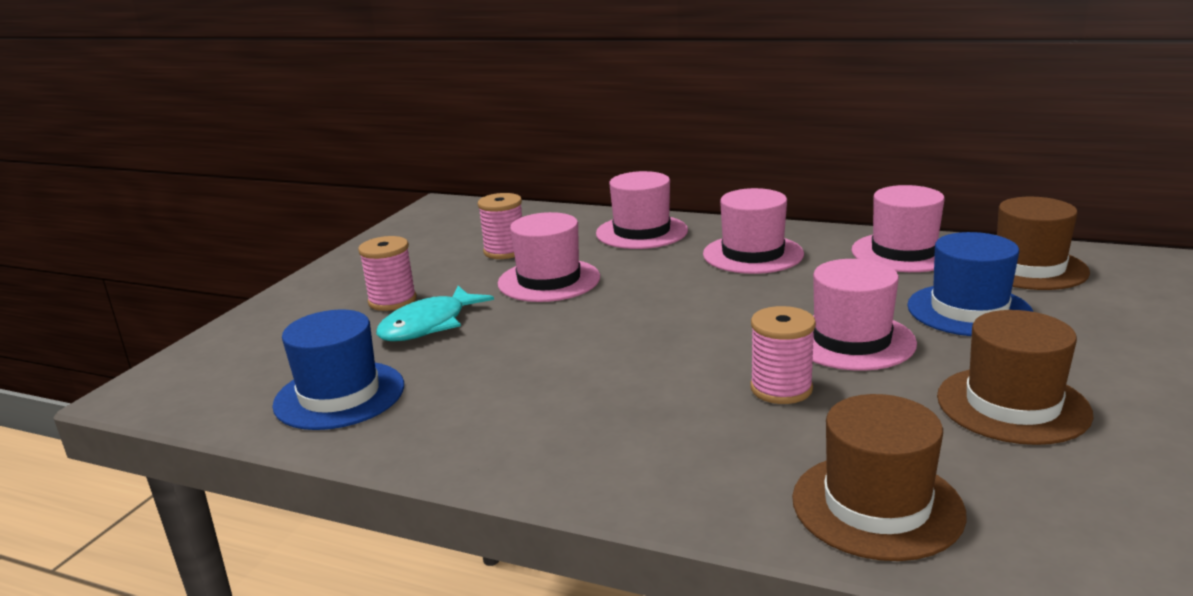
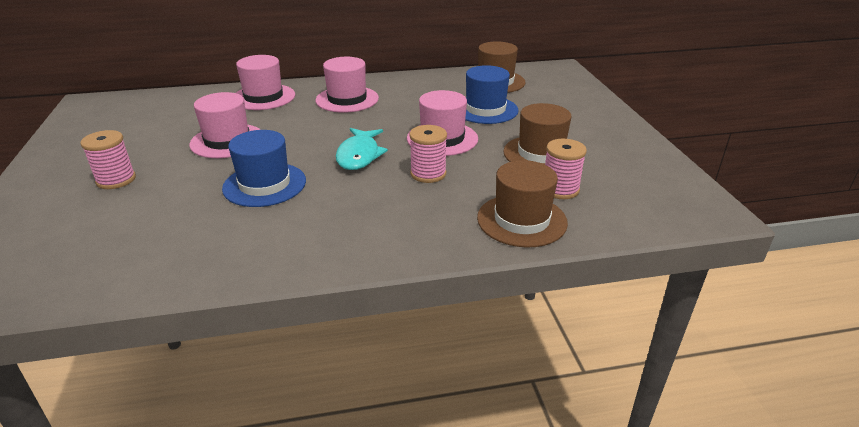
camera: 35 degrees left, 10 degrees up
(339, 395) = (140, 255): blue hat -> blue hat (264, 184)
(429, 325) = (164, 190): turquoise fish -> turquoise fish (359, 155)
(505, 251) = (174, 127): pink spool -> pink spool (560, 189)
(904, 252) = (429, 84): pink hat -> none

